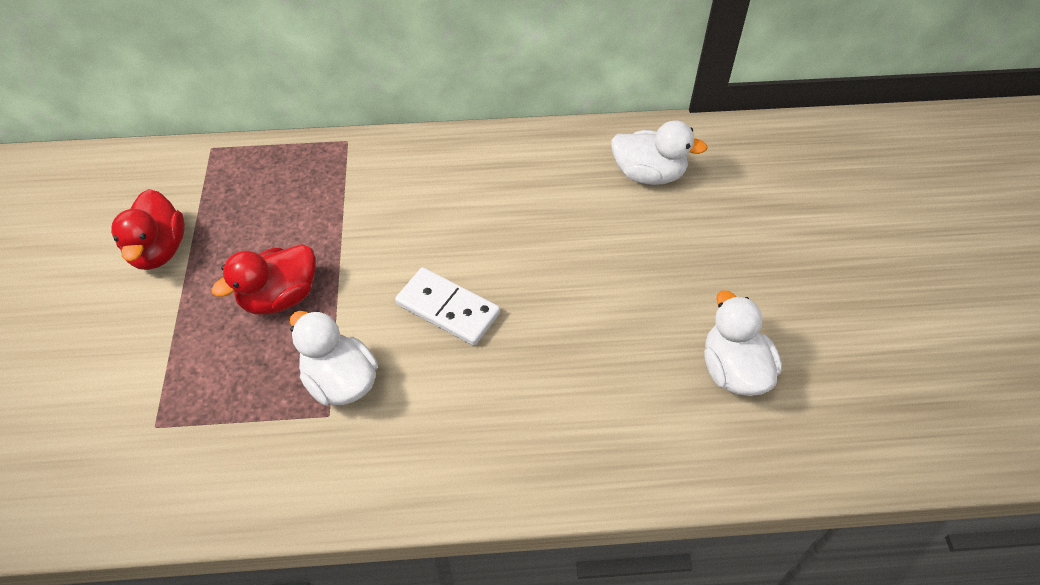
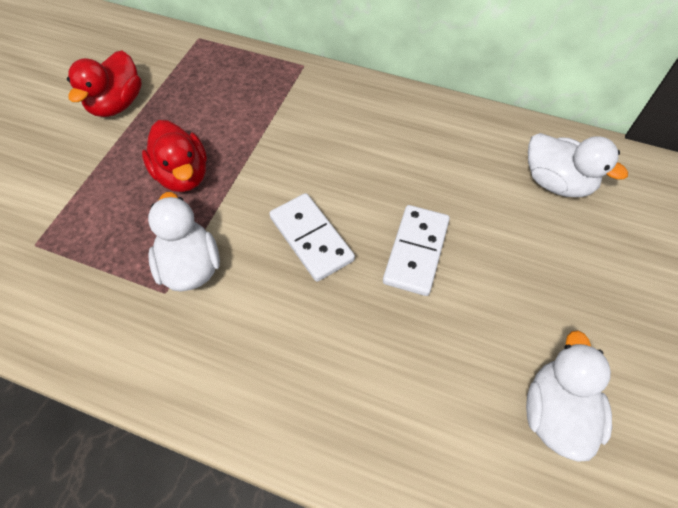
camera: 25 degrees right, 5 degrees up
(280, 297) = (183, 175): red duck -> red duck turned 105 degrees counterclockwise
(552, 283) = (416, 251): none -> white domino

